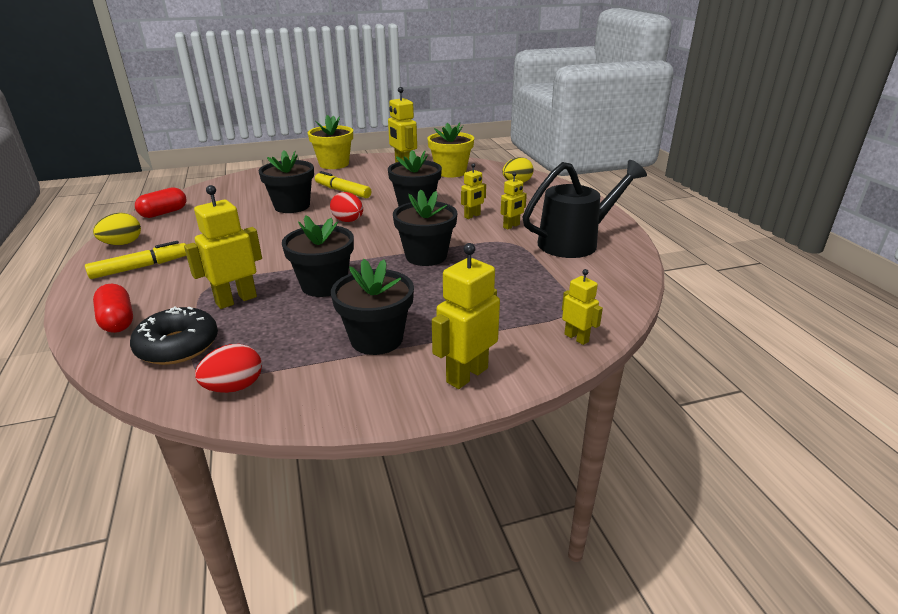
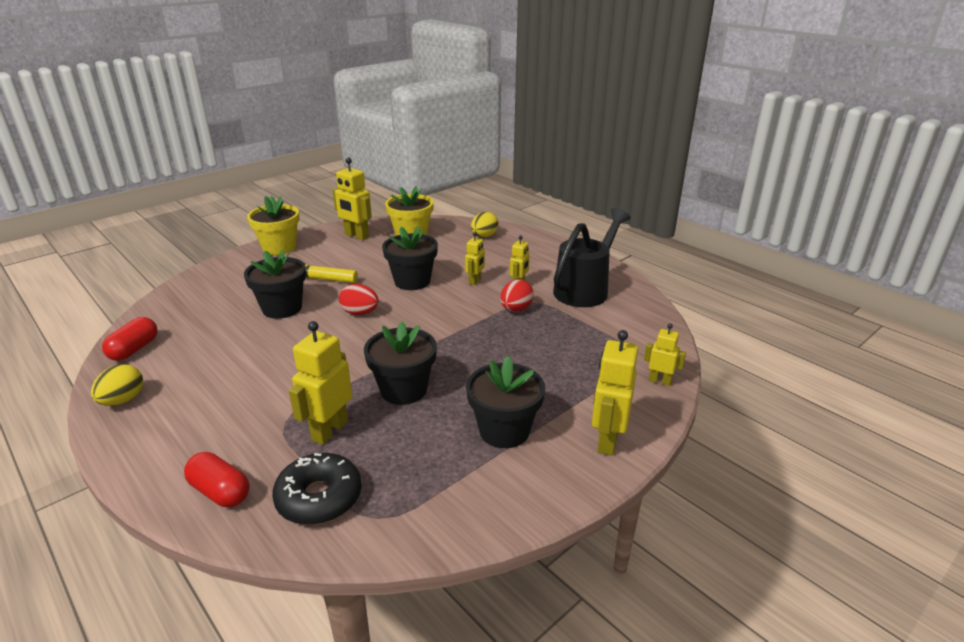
camera: 25 degrees left, 0 degrees up
(141, 267) = (179, 423): yellow marker -> none
(234, 387) = (420, 520): red egg -> red egg (516, 309)
(426, 256) = (471, 334): black flower pot -> none

